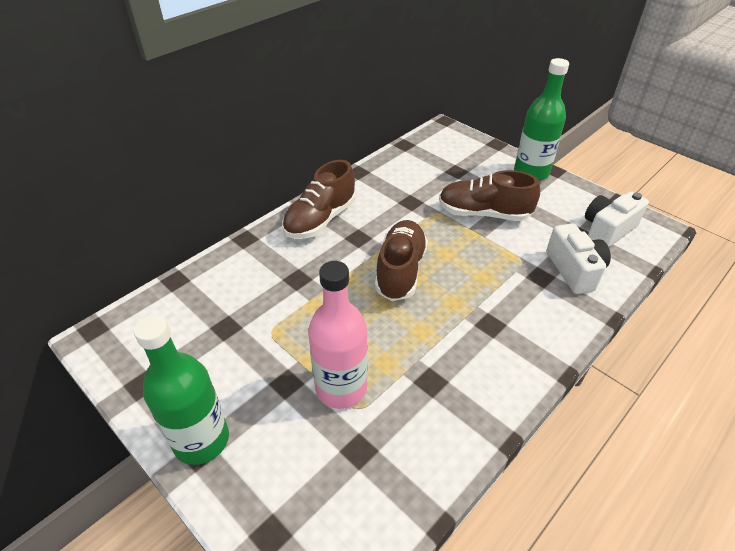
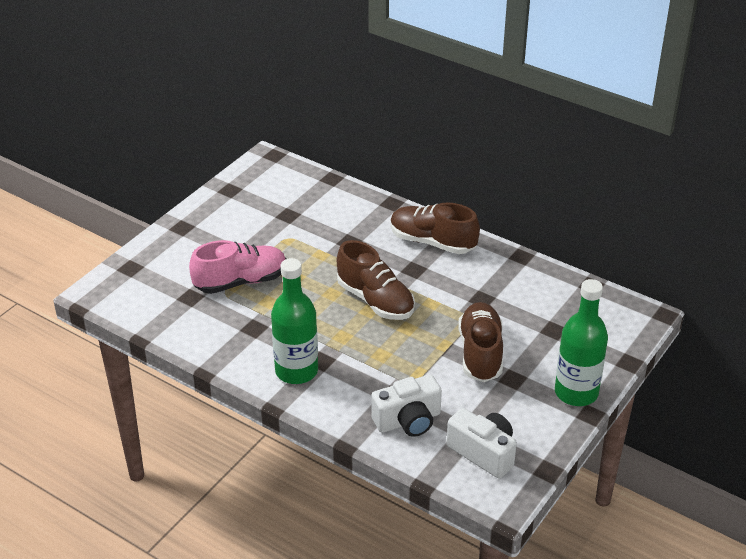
camera: 80 degrees right, 5 degrees down
(201, 440) = (191, 226): green bottle -> green bottle (296, 371)
(341, 388) = (241, 282): pink bottle -> pink shoe
(400, 271) = (375, 300): brown shoe -> brown shoe turned 45 degrees clockwise

